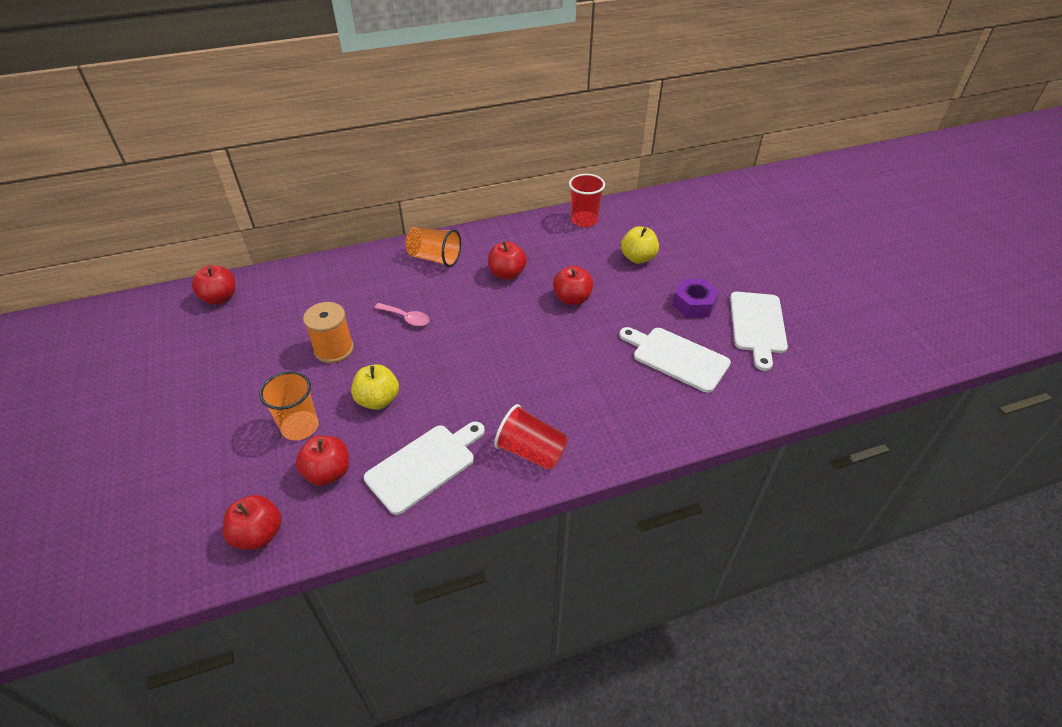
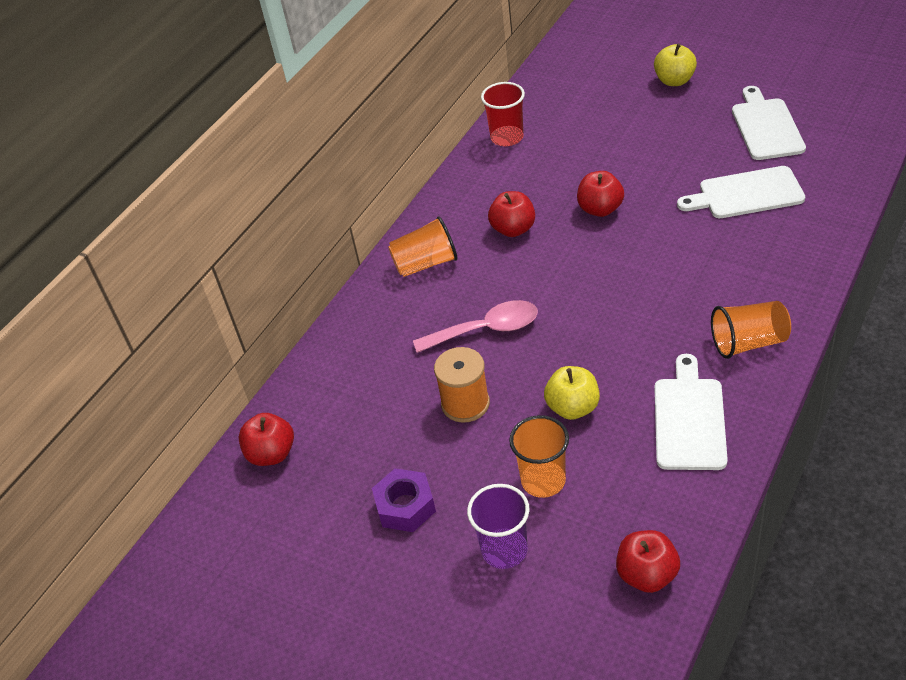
camera: 35 degrees left, 0 degrees up
(224, 446) = (504, 550): none -> purple cup
(328, 472) = (625, 489): red apple -> none
(406, 318) = (486, 330): pink spoon -> pink spoon, size x1.63
(531, 451) = (748, 342): red cup -> orange cup
(638, 258) = (601, 138): yellow apple -> yellow apple (674, 81)
(694, 304) = (698, 144): purple nut -> purple nut (405, 506)
(757, 325) = (766, 127): white cutting board -> white cutting board turned 150 degrees counterclockwise

